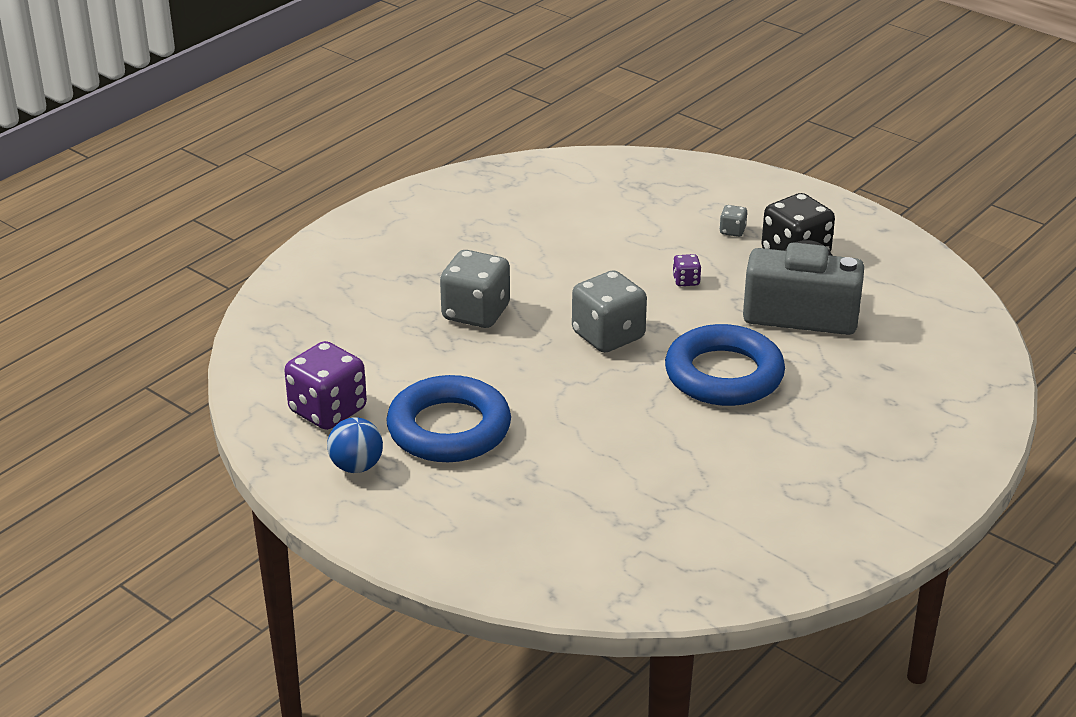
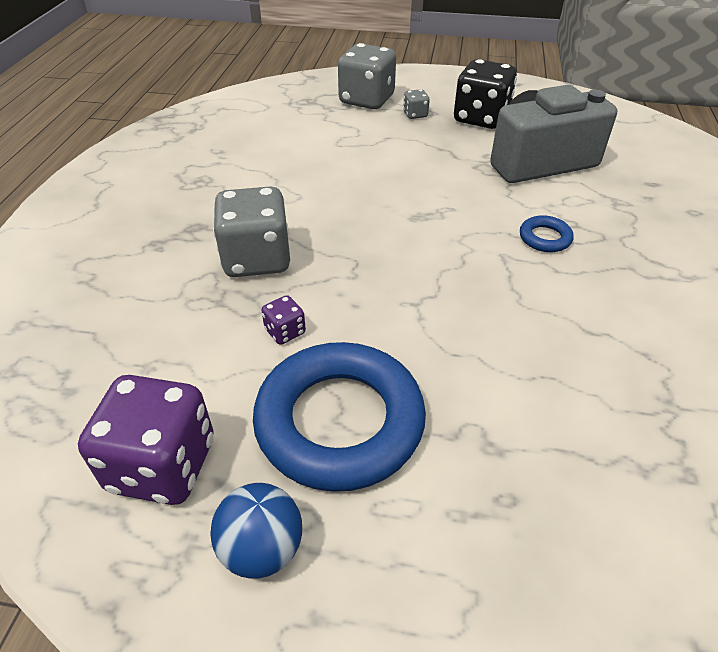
camera: 30 degrees left, 10 degrees up
(608, 336) = (407, 237): grey dice -> grey dice (366, 100)
(686, 281) = (421, 164): purple dice -> purple dice (285, 332)
(724, 375) = (545, 238): blue ring -> blue ring, size x0.42

